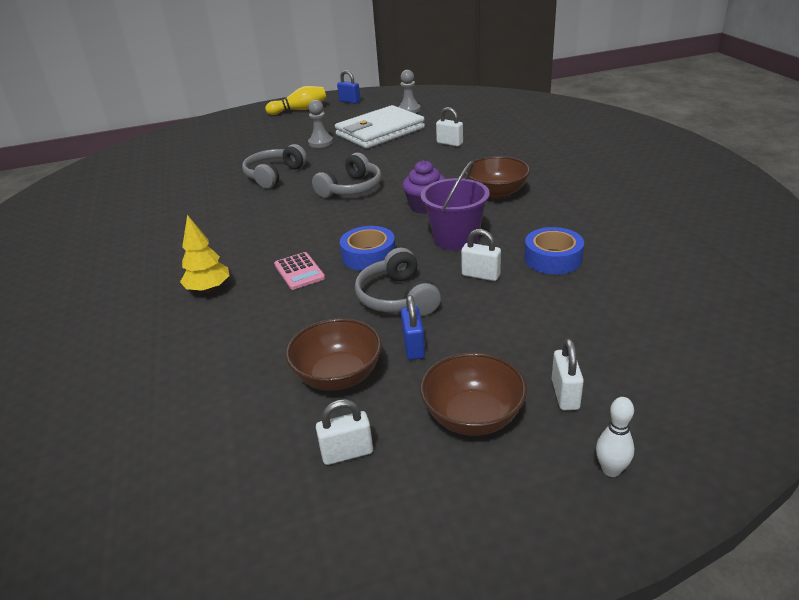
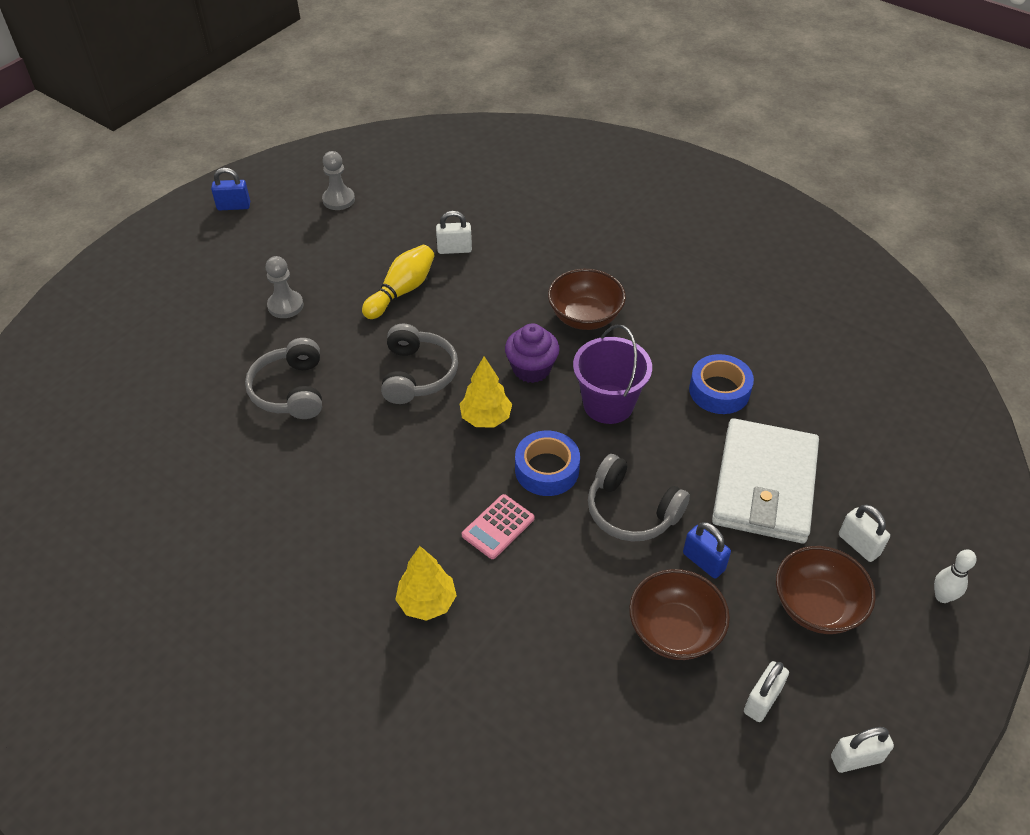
camera: 40 degrees left, 15 degrees up
(299, 271) = (498, 527): pink calculator -> pink calculator turned 105 degrees clockwise
(300, 110) = (177, 248): yellow bowling pin -> yellow bowling pin (401, 291)
(364, 219) = (486, 418): none -> yellow tree
(380, 131) = (344, 256): white wallet -> white wallet (764, 485)
(480, 275) = (677, 443): white padlock -> white padlock (856, 759)

